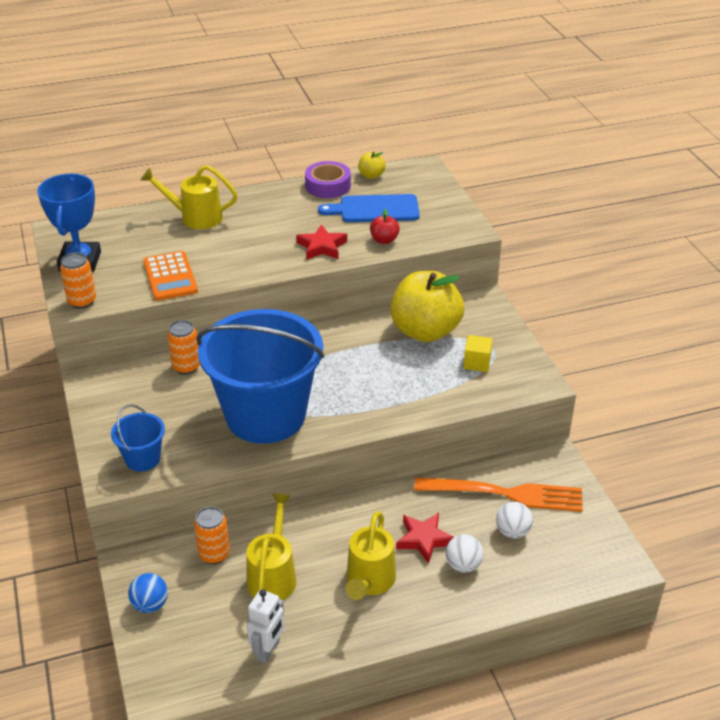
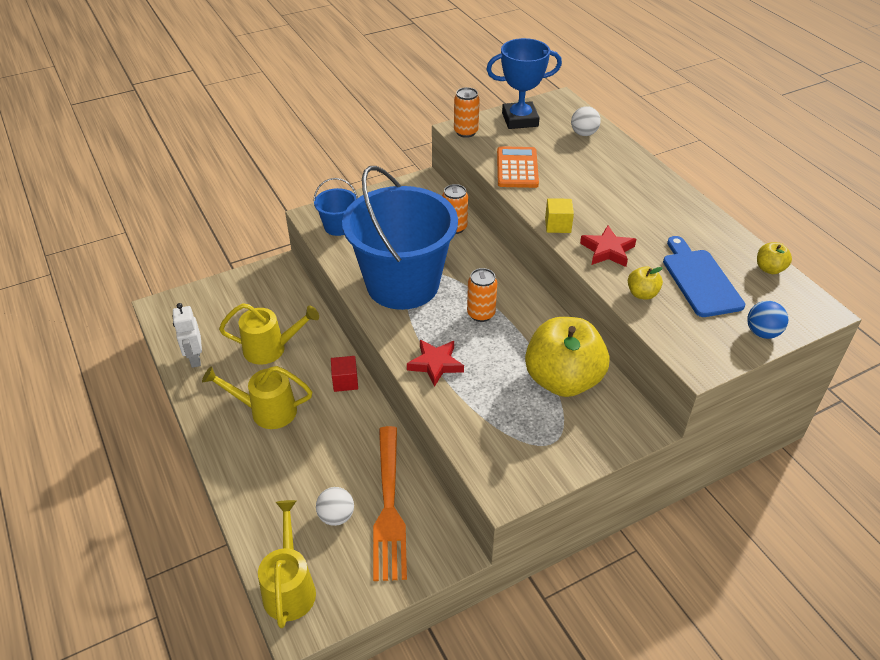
camera: 80 degrees right, 5 degrees up
(150, 605) = (239, 287): blue ball -> blue ball (762, 333)
(170, 277) = (517, 168): orange calculator -> orange calculator turned 120 degrees clockwise
(195, 217) = (616, 164): yellow watering can -> yellow watering can (290, 586)
(214, 554) = (291, 311): orange can -> orange can (481, 314)
(268, 651) = (195, 359): white robot -> white robot turned 60 degrees clockwise
(328, 186) = (726, 239): purple tape -> none
(341, 513) = (345, 381): none -> red cube
(384, 240) = (642, 294): red apple -> yellow apple
(424, 539) = (319, 444): red star -> red star (435, 364)
(463, 565) = (289, 478): white ball -> white ball (584, 134)
(477, 362) = (523, 429): yellow cube -> yellow cube (557, 225)

